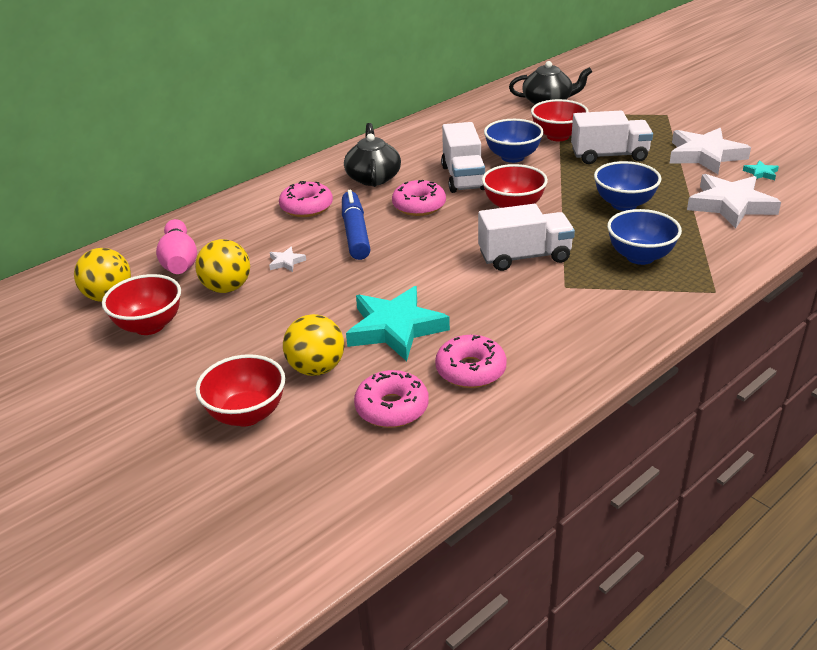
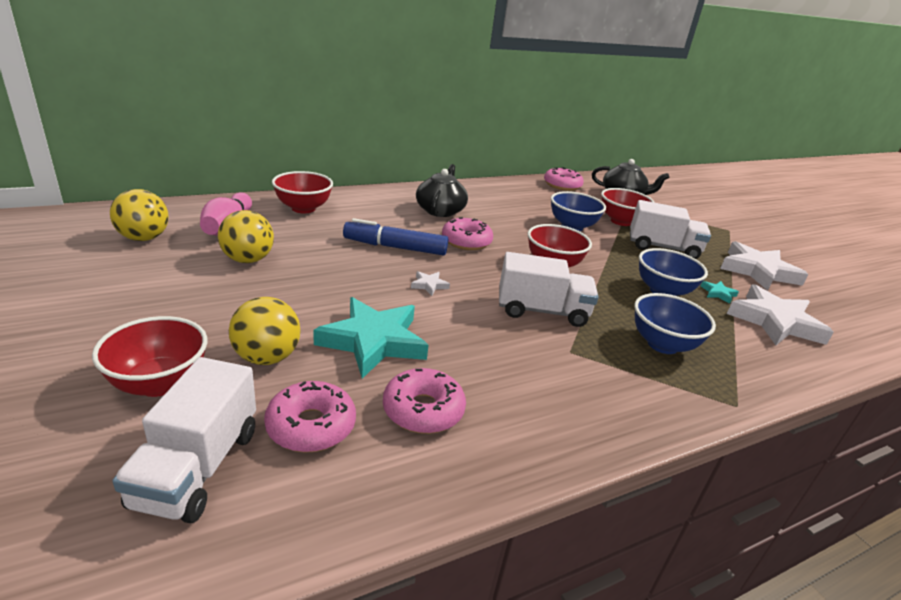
camera: 10 degrees right, 5 degrees down
(149, 326) = (152, 271): red bowl -> red bowl (303, 208)
(286, 262) = (317, 253): white star -> white star (429, 285)
(306, 207) = (368, 217): pink donut -> pink donut (562, 185)
(355, 233) = (395, 247): blue marker -> blue marker turned 90 degrees counterclockwise
(463, 178) = (519, 230): white truck -> white truck (197, 467)
(761, 173) = (813, 301): turquoise star -> turquoise star (718, 293)

